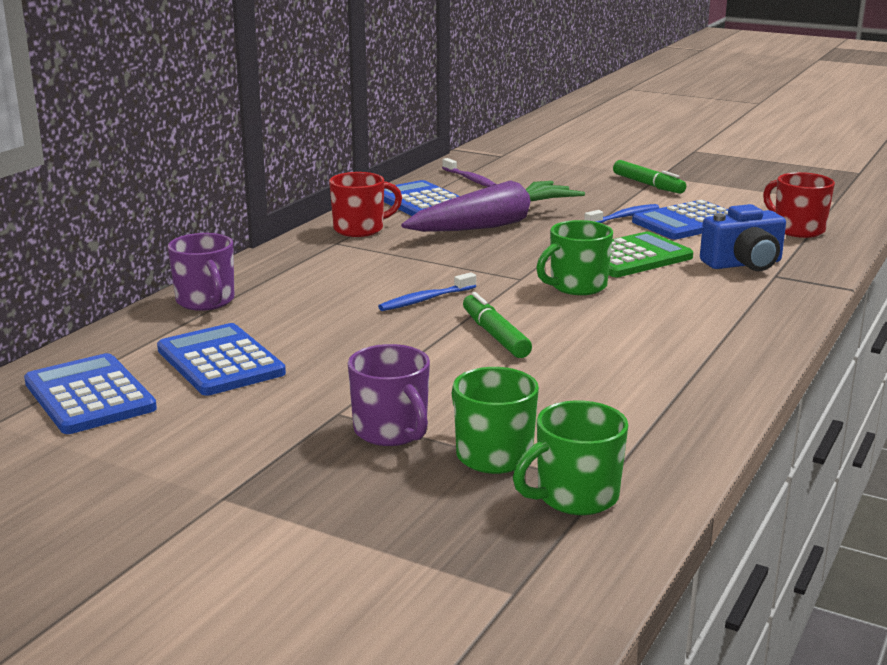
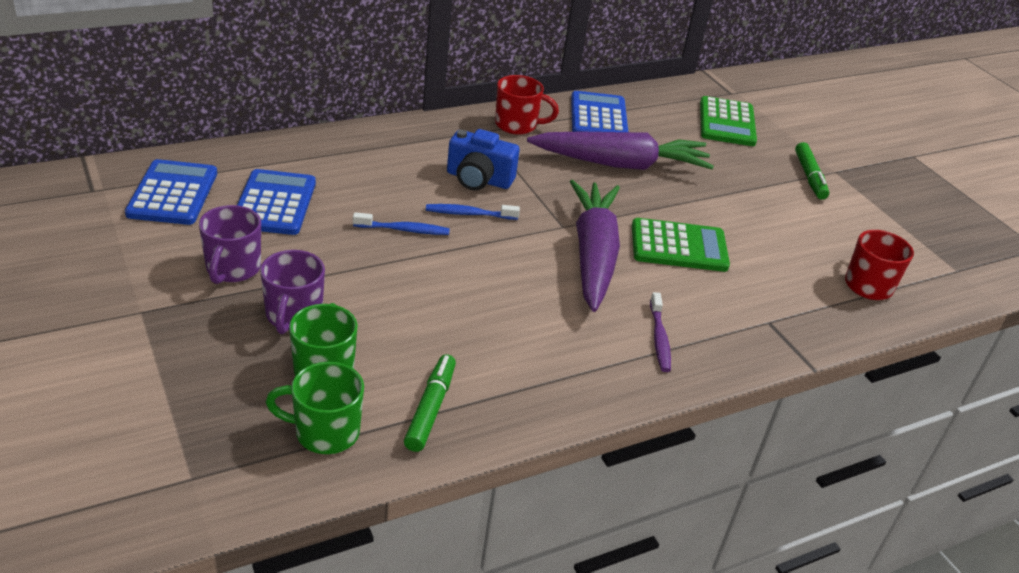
camera: 30 degrees right, 15 degrees up
(206, 301) = (332, 147): purple mug -> purple mug (232, 269)
(470, 179) = (669, 109): purple toothbrush -> purple toothbrush (659, 338)
(495, 335) = (469, 270): green marker -> green marker (430, 408)
(530, 173) = (726, 123): none -> green calculator
(576, 286) = (593, 254): green mug -> purple carrot
(624, 217) = (735, 202): blue toothbrush -> blue toothbrush (404, 230)
(687, 222) = (781, 232): blue calculator -> none
(744, 264) = (760, 298): blue camera -> blue camera (478, 179)

